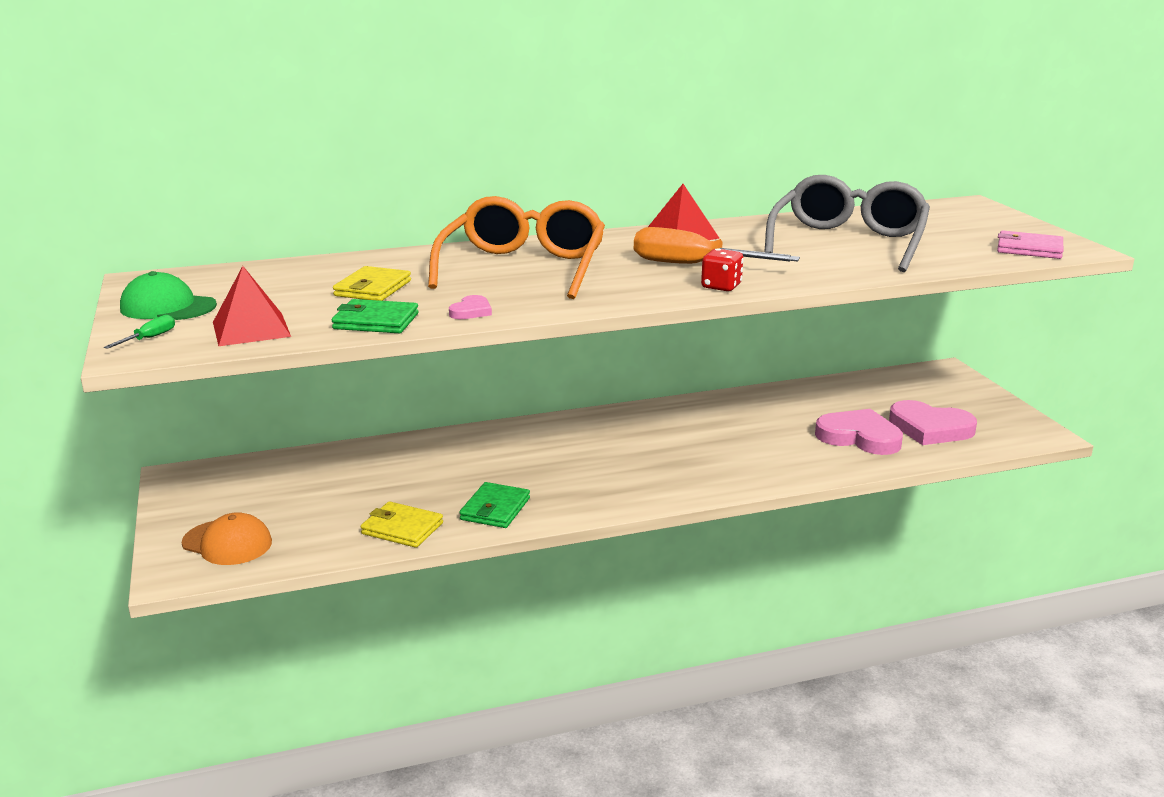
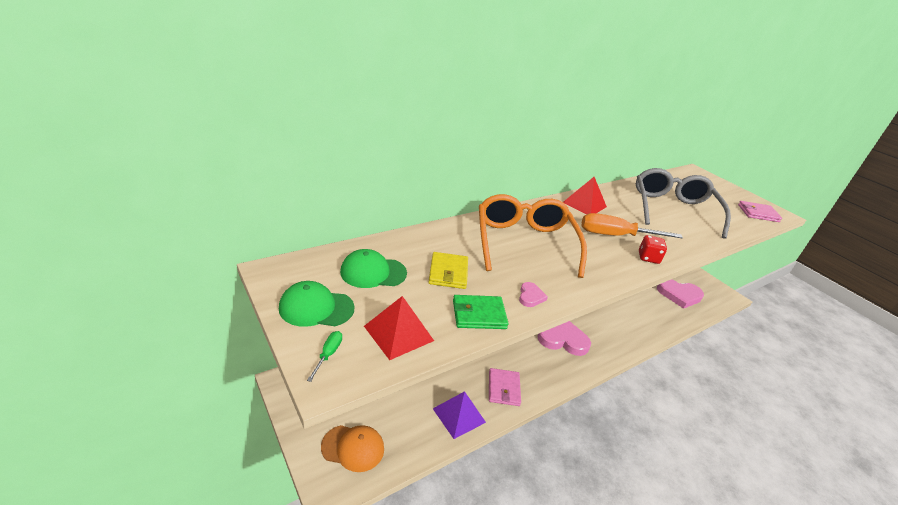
camera: 20 degrees left, 10 degrees up
(268, 285) = (373, 272): none -> green cap
(402, 528) = (459, 415): yellow wallet -> purple pyramid
(495, 509) = (504, 388): green wallet -> pink wallet
(859, 437) = (652, 305): pink heart -> pink heart (563, 339)

